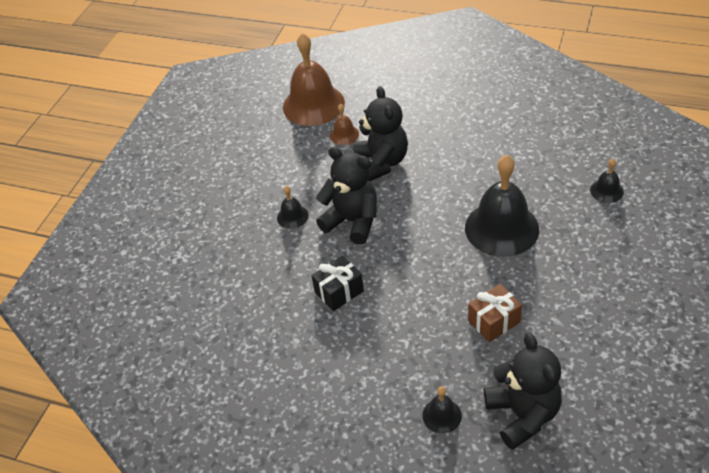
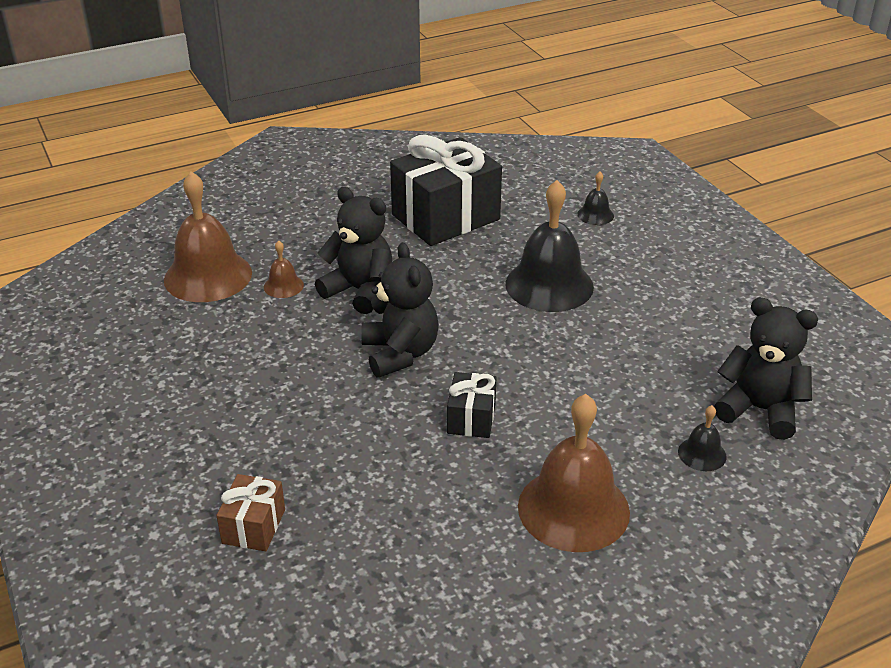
camera: 50 degrees left, 10 degrees down
(292, 216) = (327, 384): black bell -> none
(322, 391) = (573, 509): none -> brown bell
(352, 221) = (400, 353): black teddy bear -> black teddy bear turned 90 degrees clockwise
(494, 321) = (642, 357): brown gift -> brown gift (253, 526)
(498, 136) = (445, 217): none -> black gift

